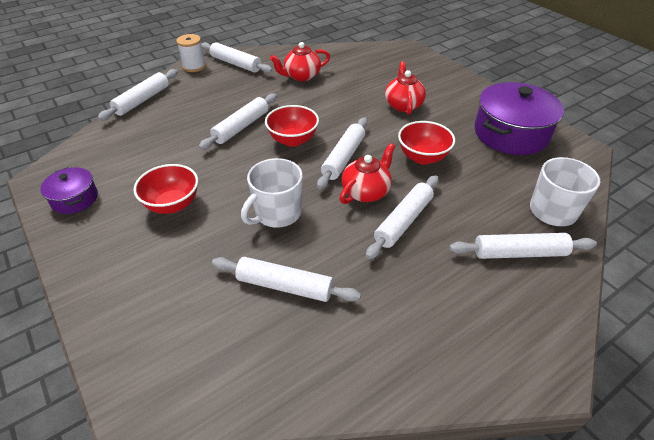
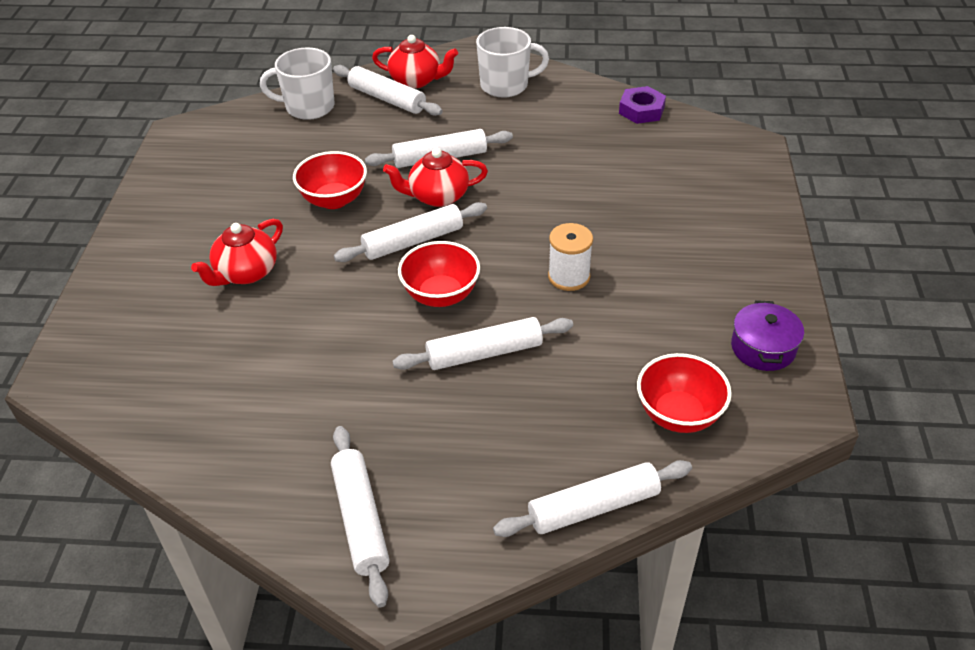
camera: 140 degrees left, 0 degrees up
(172, 204) = (648, 281): red bowl -> red bowl (678, 414)
(194, 66) = (440, 562): white spool -> white spool (569, 277)
(277, 213) = (545, 219): white mug -> white mug (505, 85)
(285, 286) = (593, 162): white rolling pin -> none
(290, 390) = (641, 110): none -> purple nut
(301, 76) = (295, 411): red teapot -> red teapot (416, 80)
(511, 134) = (207, 177): purple pot -> none

